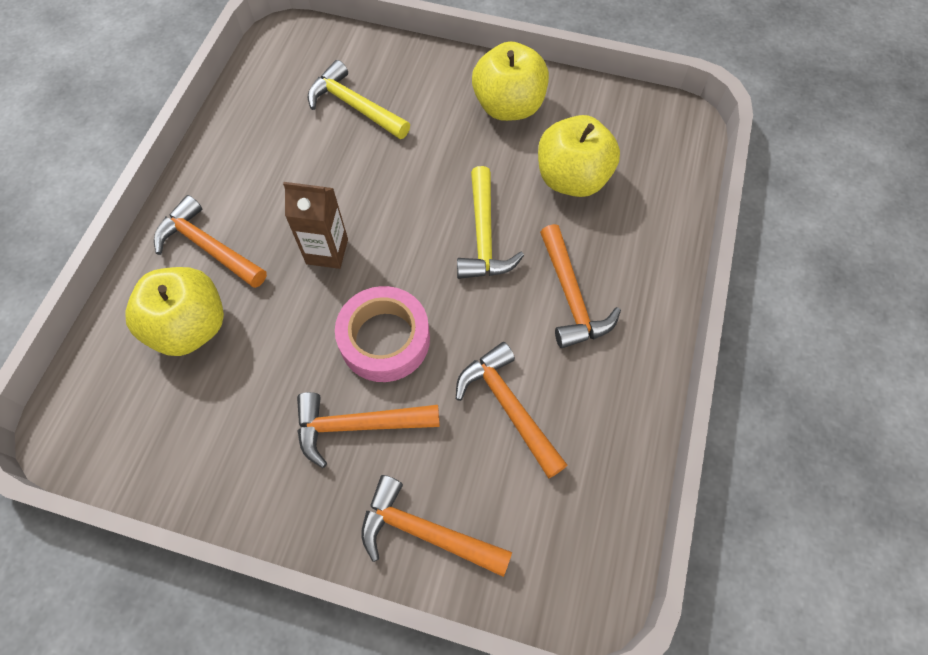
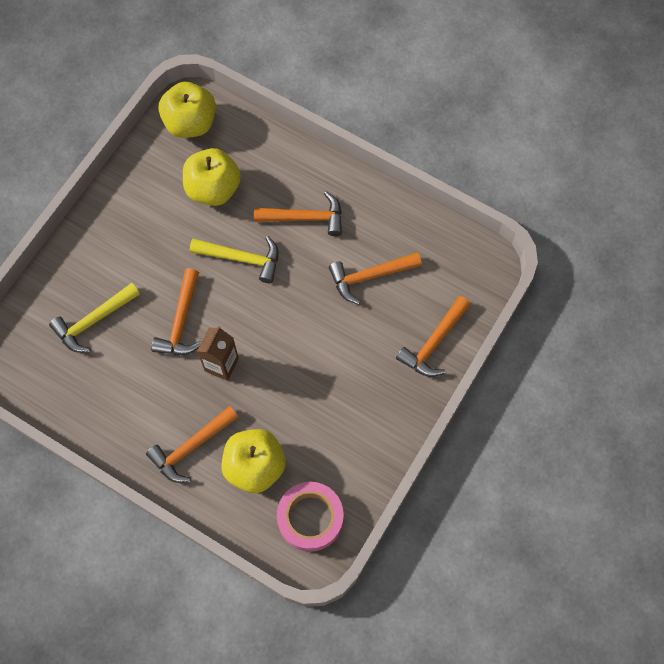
camera: 75 degrees left, 5 degrees up
(358, 425) = (357, 368): orange hammer -> orange hammer (181, 321)
(384, 339) = (302, 340): pink tape -> pink tape (310, 518)
(508, 106) = (134, 212): yellow apple -> yellow apple (190, 123)

